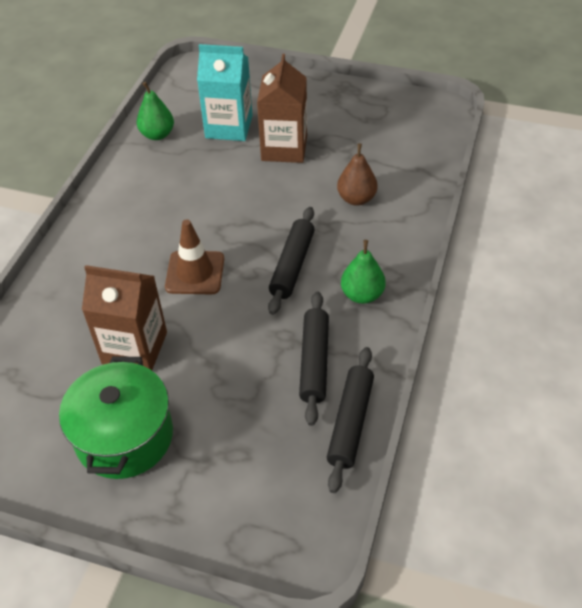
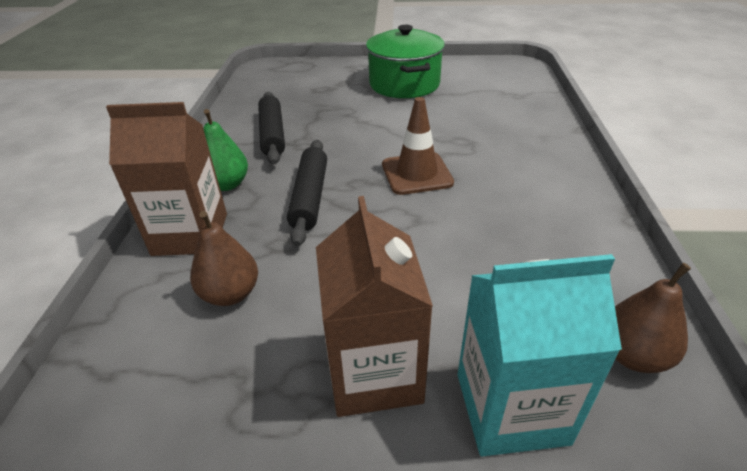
camera: 165 degrees right, 10 degrees down
(135, 348) = (433, 119): brown carton -> brown carton (190, 234)
(157, 134) = (632, 355): green pear -> brown pear
(350, 422) = (240, 111): black rolling pin -> none

